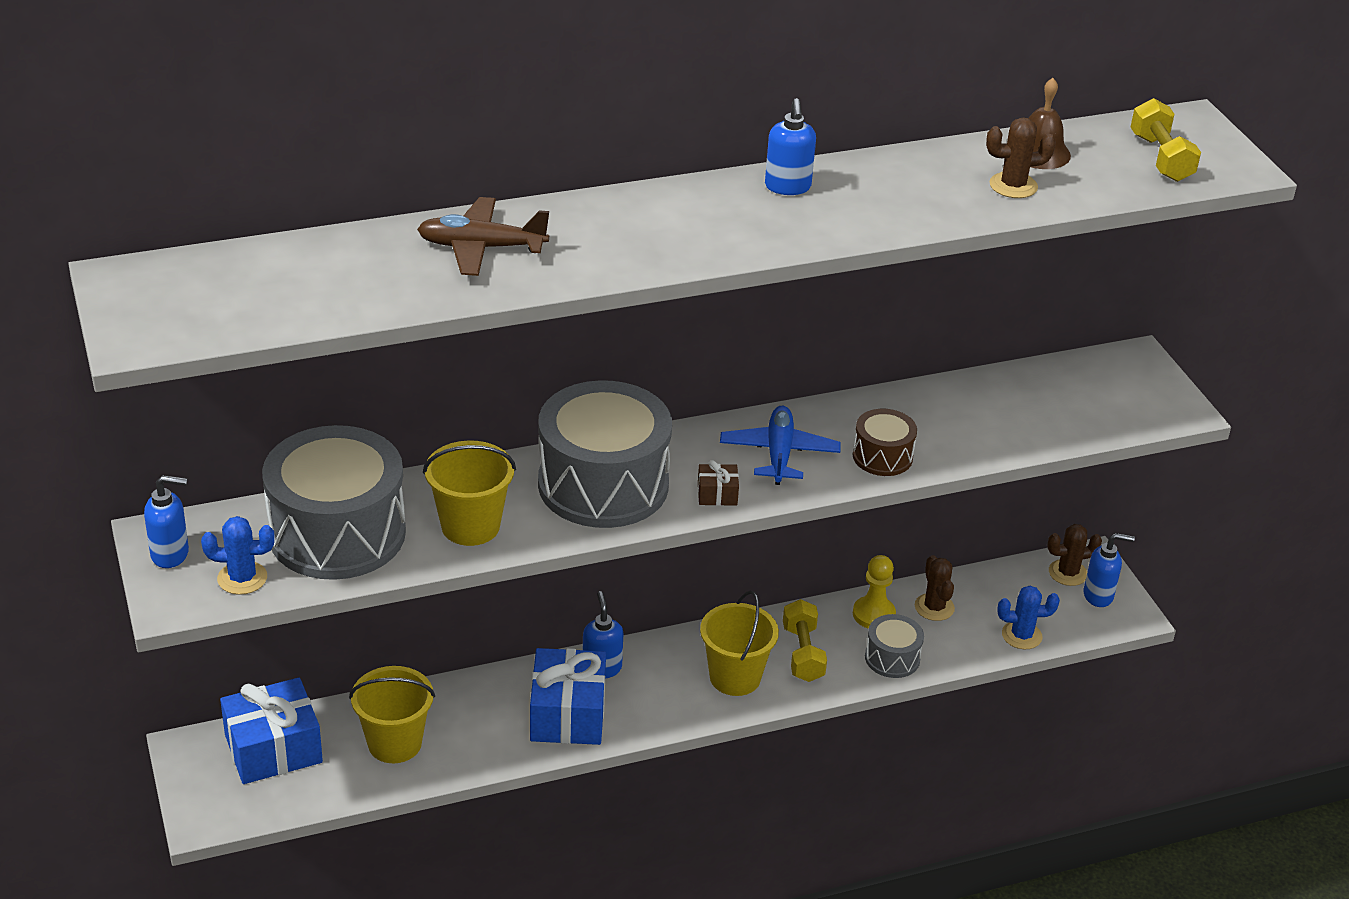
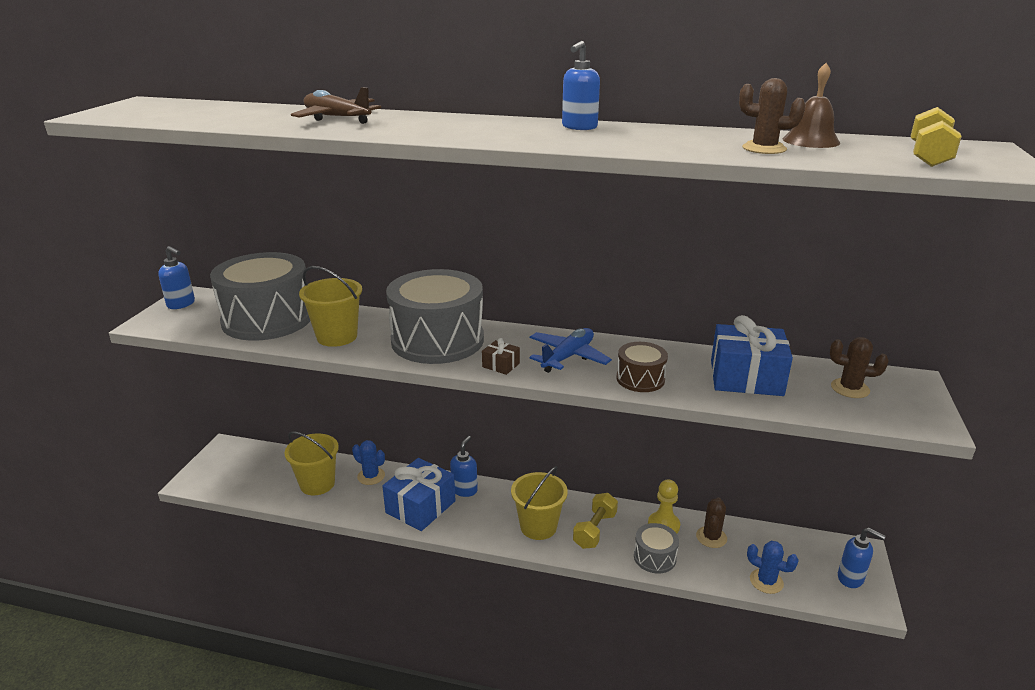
camera: 35 degrees right, 10 degrees down
(242, 578) = (194, 323): blue cactus -> blue cactus (371, 476)
(273, 748) = (260, 462): blue gift -> blue gift (746, 378)
(1068, 573) = (834, 553): brown cactus -> brown cactus (850, 388)

